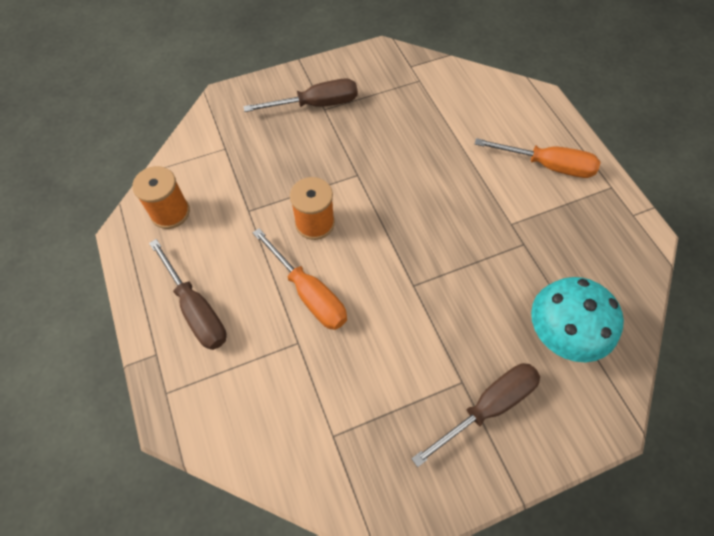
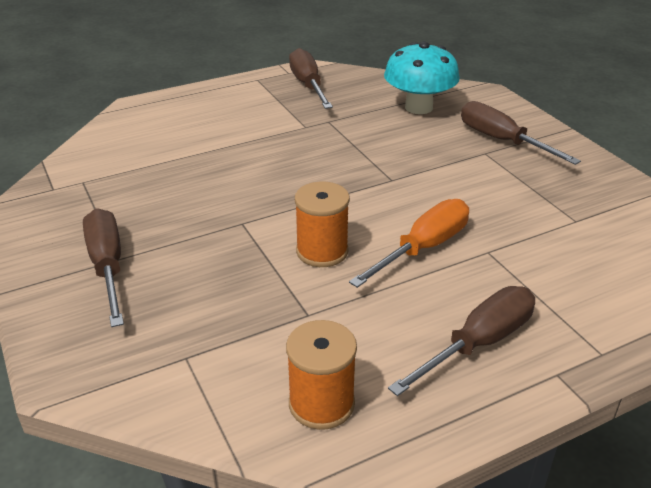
camera: 95 degrees left, 25 degrees down
(547, 165) = (231, 106): orange screwdriver -> none
(603, 231) = (308, 85): none -> brown screwdriver

